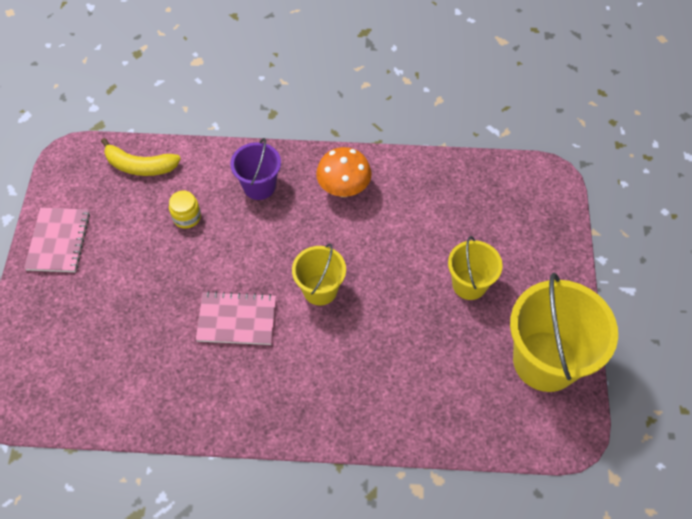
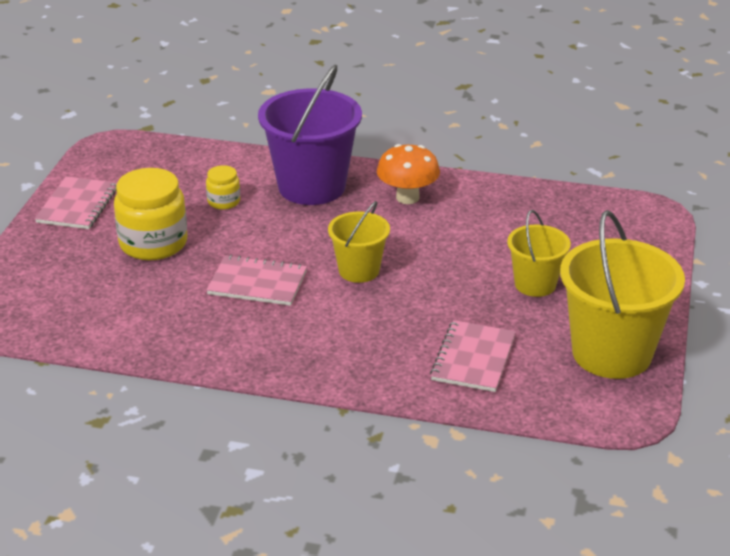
camera: 10 degrees right, 25 degrees down
(136, 281) = (153, 243): none -> yellow jar
(140, 166) = (183, 159): yellow banana -> none
(259, 186) = (311, 187): purple bucket -> purple bucket, size x1.80
(435, 386) = (473, 358): none -> pink notebook

